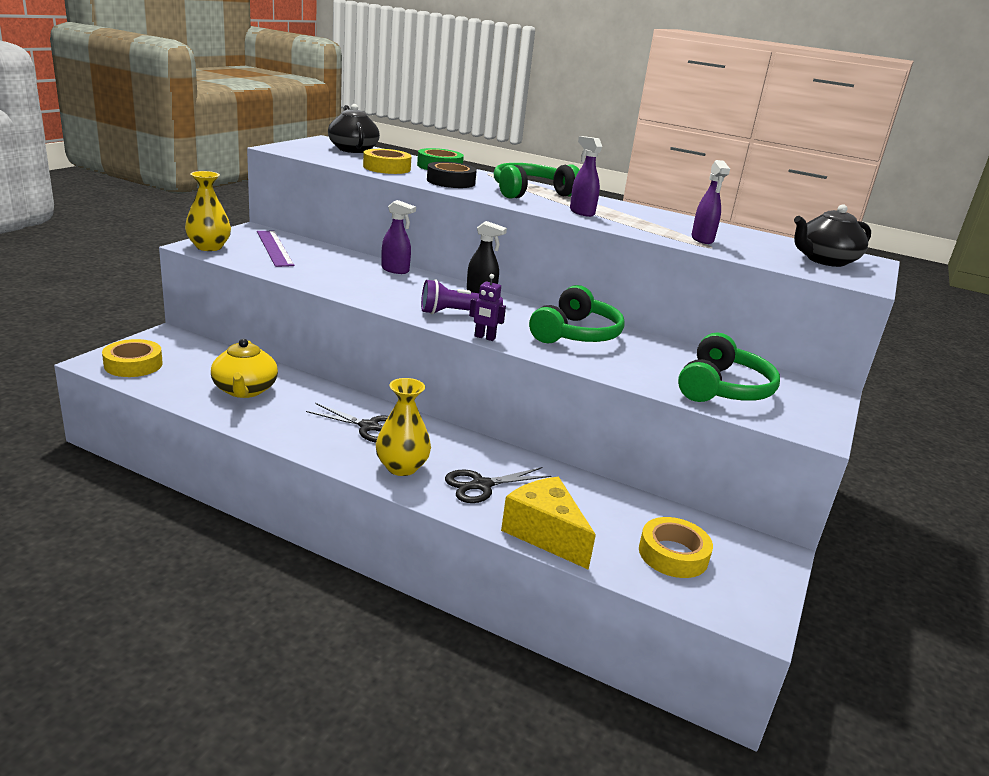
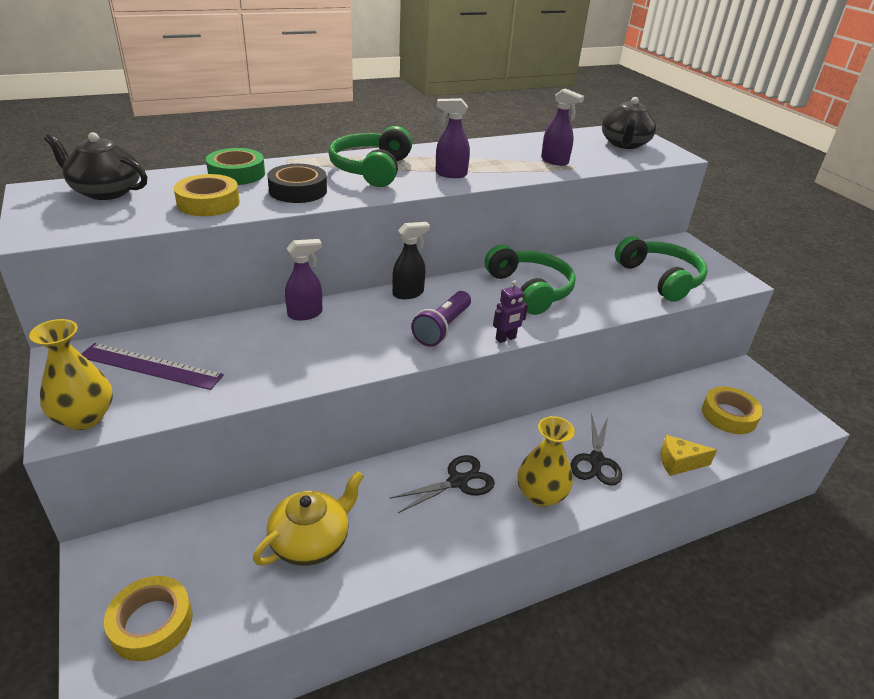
camera: 50 degrees left, 10 degrees up
(245, 390) = (311, 541): yellow teapot -> yellow teapot turned 75 degrees counterclockwise
(545, 534) = (679, 463): yellow cheese -> yellow cheese, size x0.61

